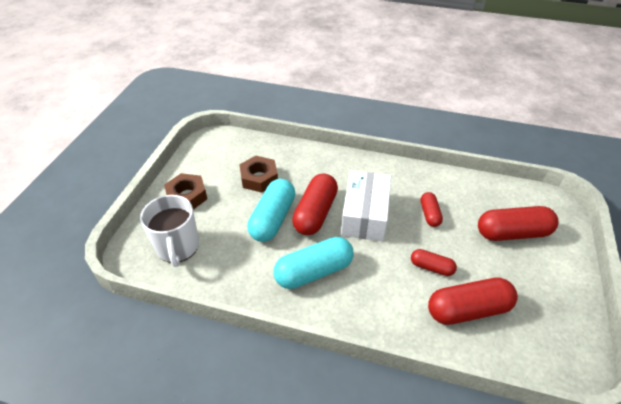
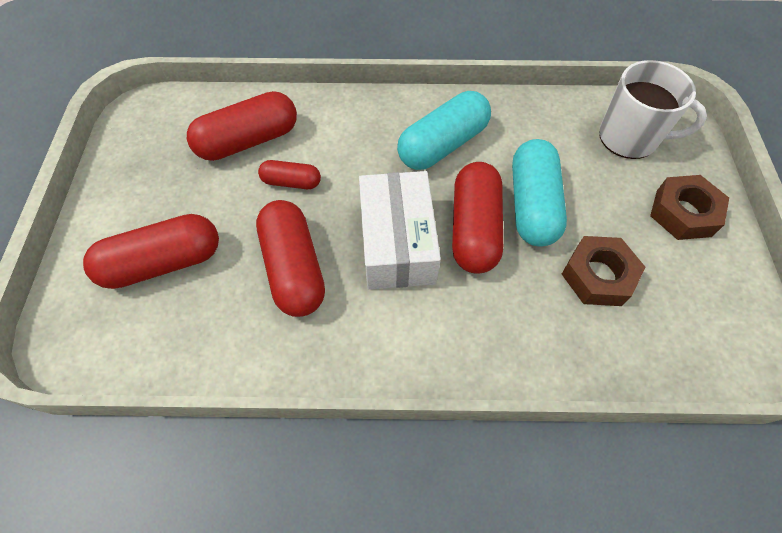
camera: 165 degrees right, 15 degrees up
(178, 247) = (629, 138): white mug -> white mug turned 135 degrees clockwise
(429, 214) = (293, 268): red capsule -> red capsule, size x1.84

